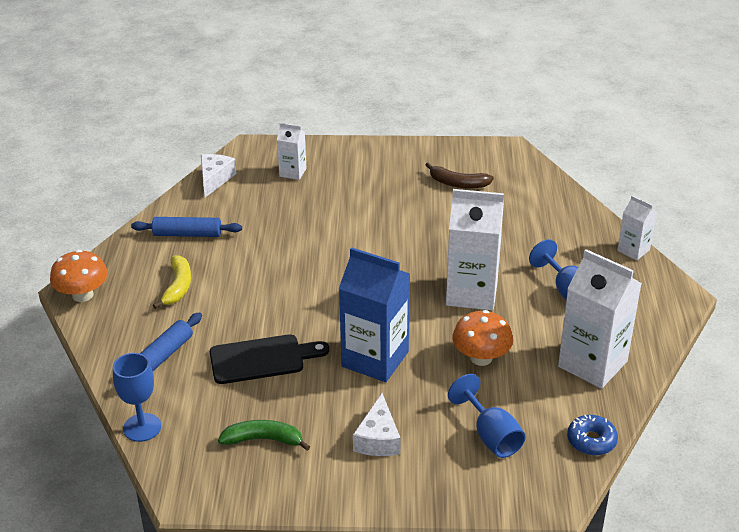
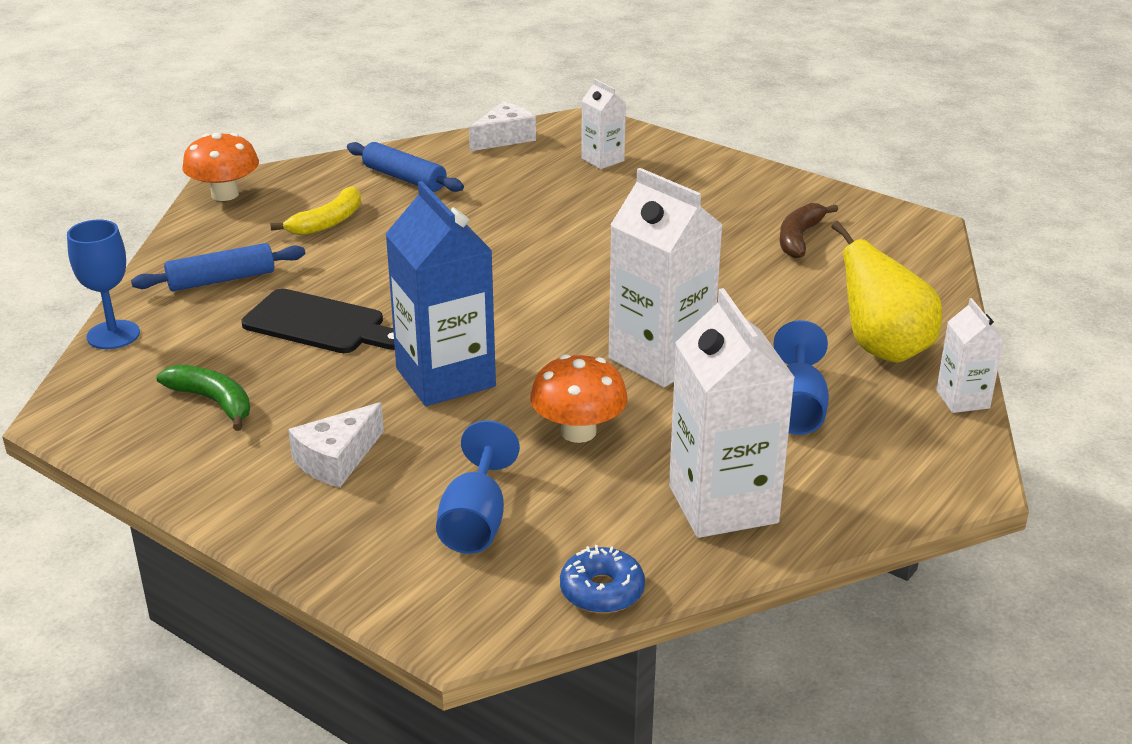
camera: 35 degrees right, 5 degrees down
(458, 183) = (799, 238): brown banana -> brown banana turned 60 degrees clockwise
(570, 237) = (883, 349): none -> yellow pear

